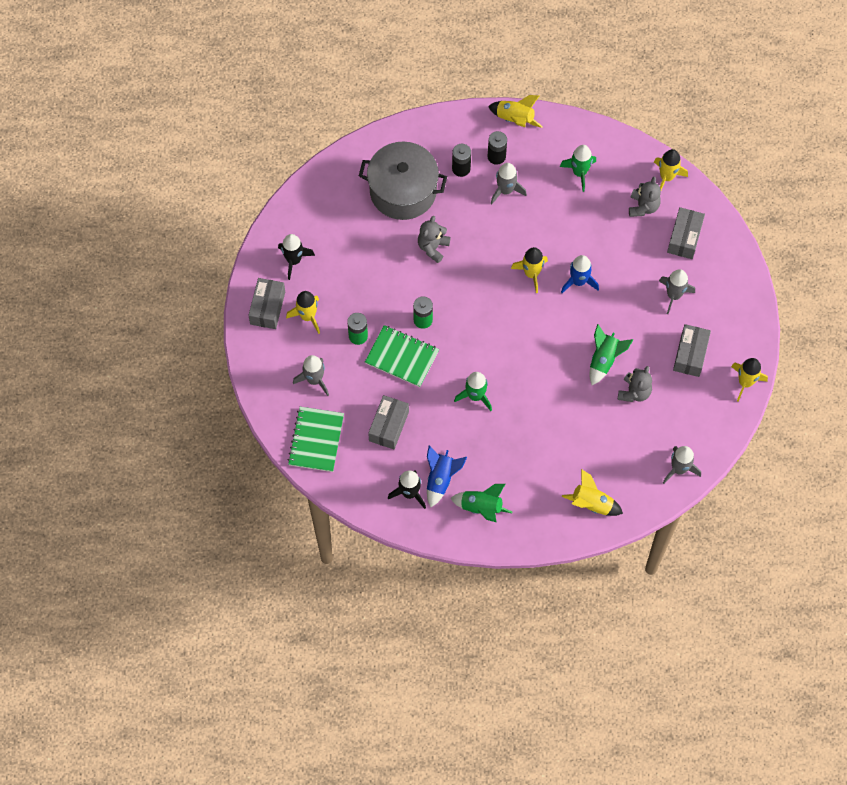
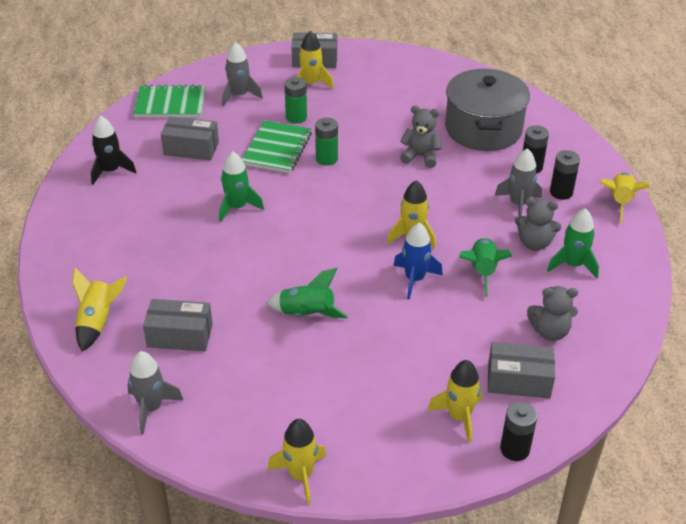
camera: 80 degrees right, 25 degrees down
(294, 260) = (373, 69): black rocket -> none
(441, 479) = (129, 192): blue rocket -> none
(481, 508) = (92, 226): green rocket -> green rocket (482, 271)
(634, 392) = (264, 349): grey teddy bear -> grey teddy bear (534, 243)
(666, 177) = (607, 352): yellow rocket -> yellow rocket (459, 417)
(674, 295) = (423, 377): grey rocket -> none
(690, 355) = (333, 404): grey box -> grey box (180, 336)
(739, 255) = (514, 449): none -> black battery

